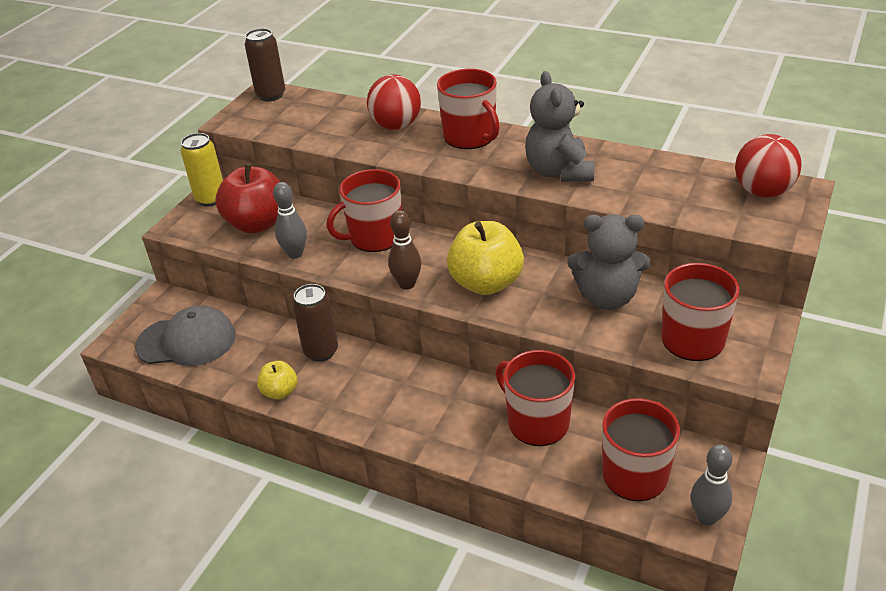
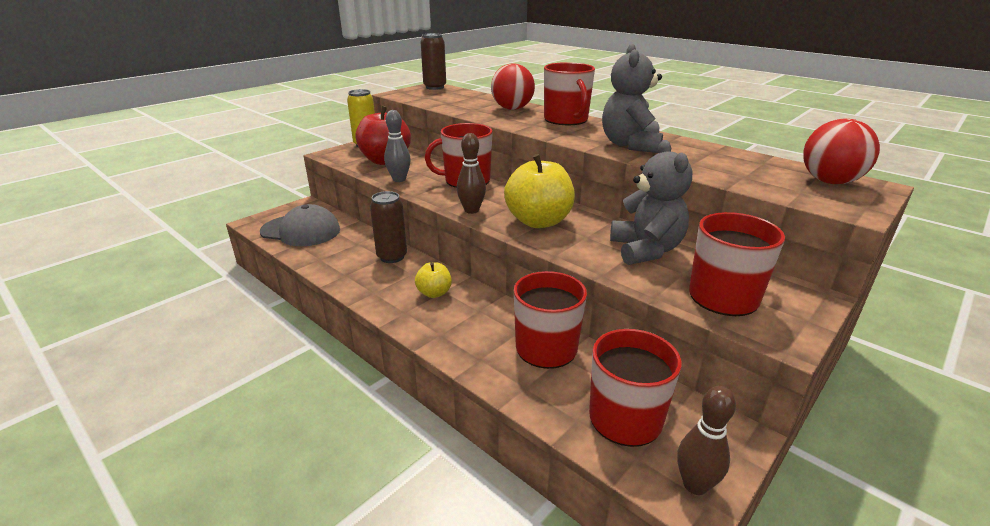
camera: 15 degrees right, 10 degrees down
(280, 392) = (341, 275): yellow apple -> yellow apple (434, 293)
(607, 297) = (646, 250): grey teddy bear -> grey teddy bear turned 120 degrees counterclockwise
(707, 517) = (695, 485): grey bowling pin -> brown bowling pin

